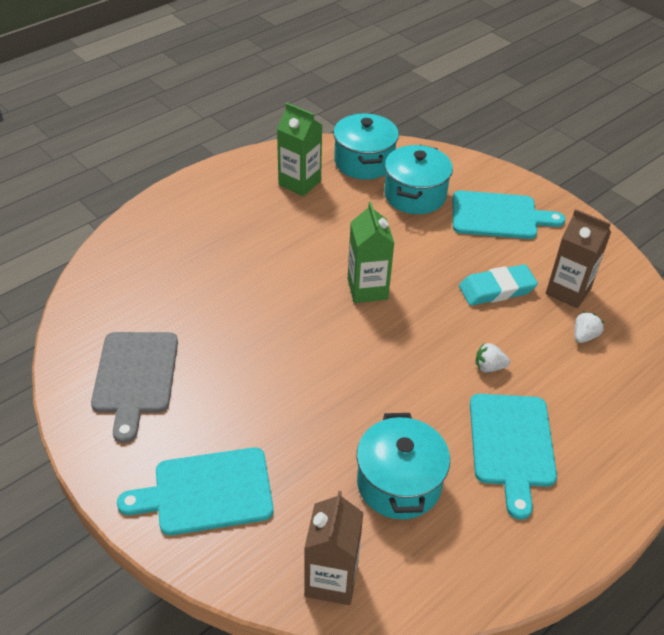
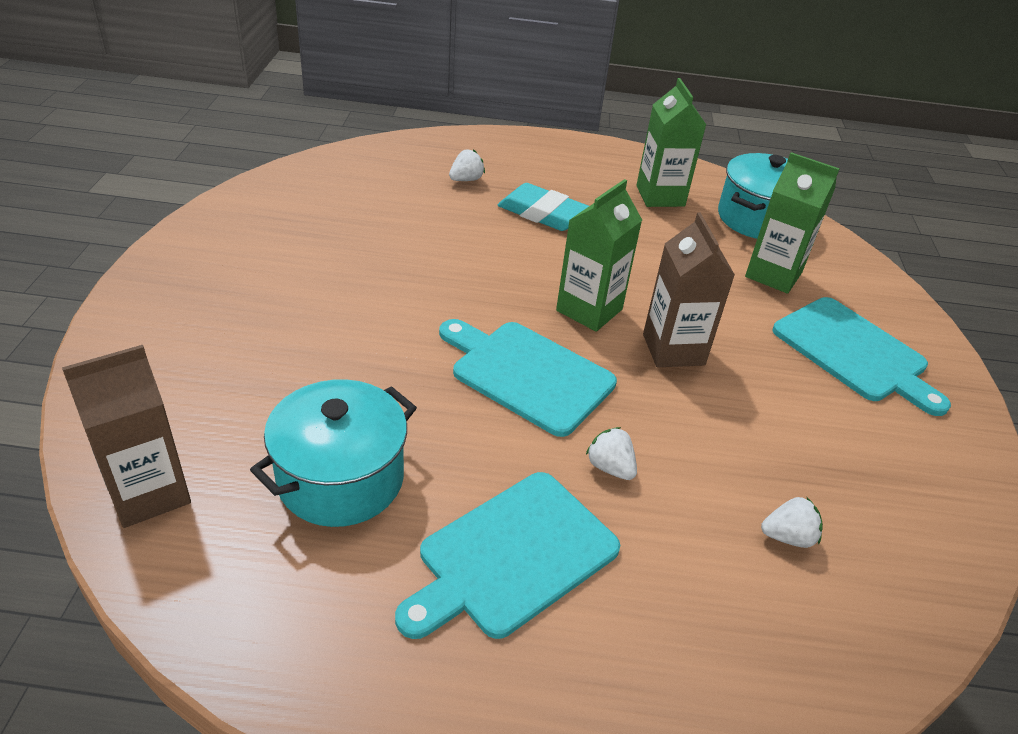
camera: 45 degrees right, 5 degrees down
(135, 377) = (285, 229): grey cutting board -> none
(182, 254) = (466, 180): none -> white strawberry
(207, 492) = (189, 340): turquoise cutting board -> turquoise cutting board (527, 374)
(415, 195) = (773, 275): turquoise pot -> green carton
(496, 289) = (740, 410): turquoise eraser -> turquoise eraser (543, 213)
(568, 291) = (838, 479): brown carton -> brown carton (673, 349)

